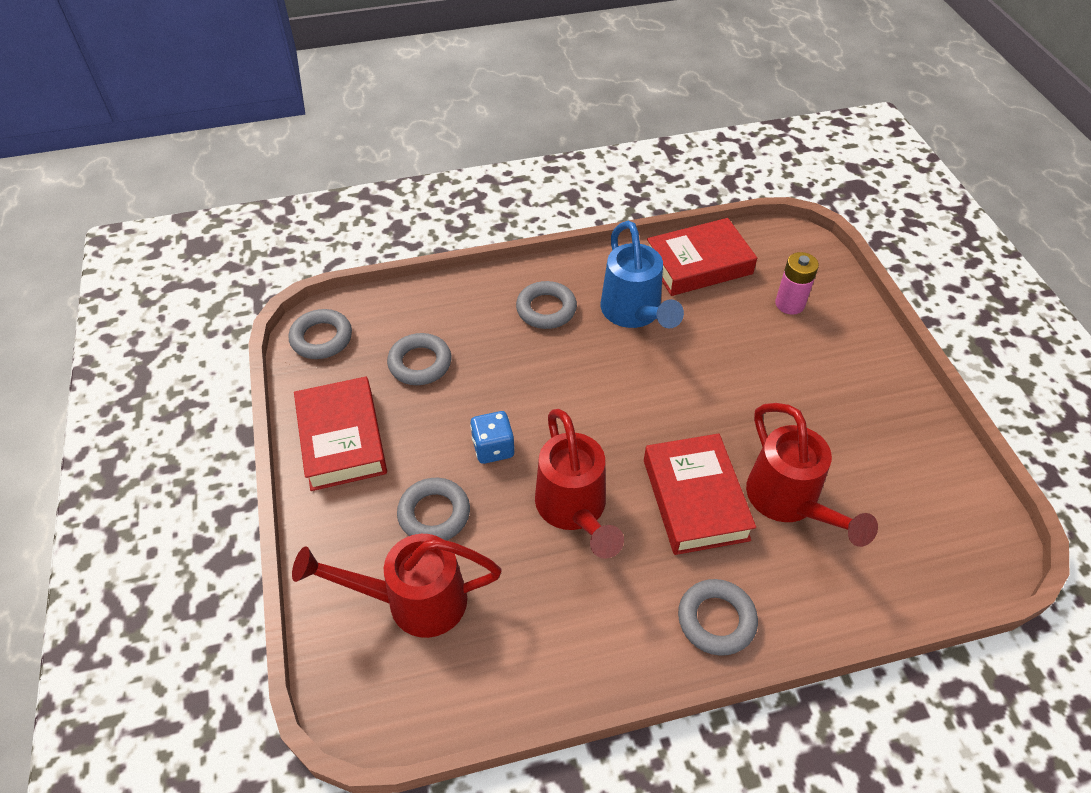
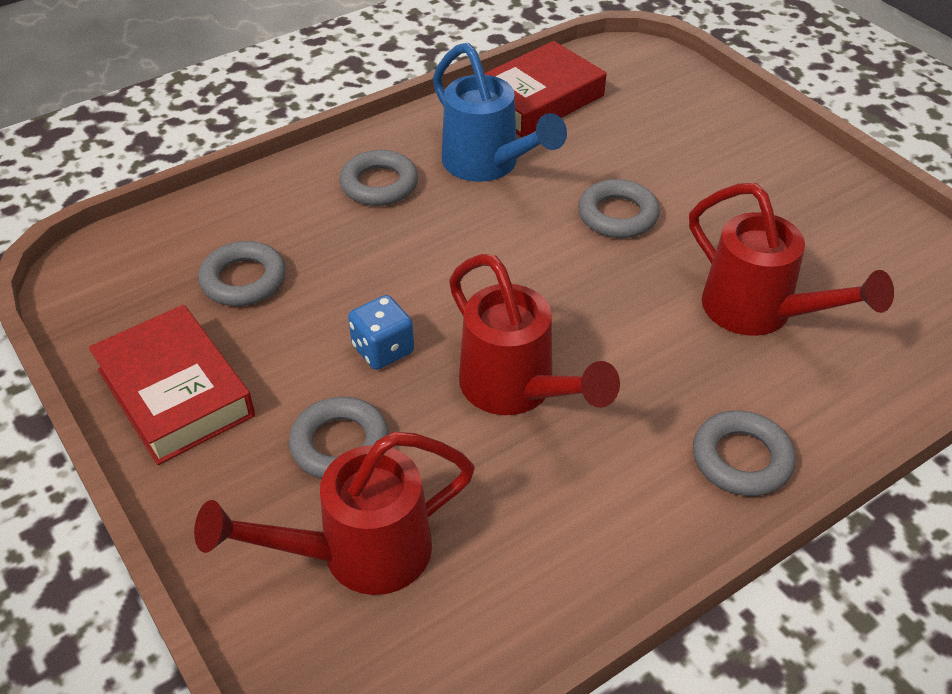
camera: 20 degrees left, 5 degrees down
(321, 338) = (95, 284): grey ring -> grey ring (617, 215)
(695, 499) = (653, 339): red book -> none
(789, 304) = (659, 116): pink battery -> none

